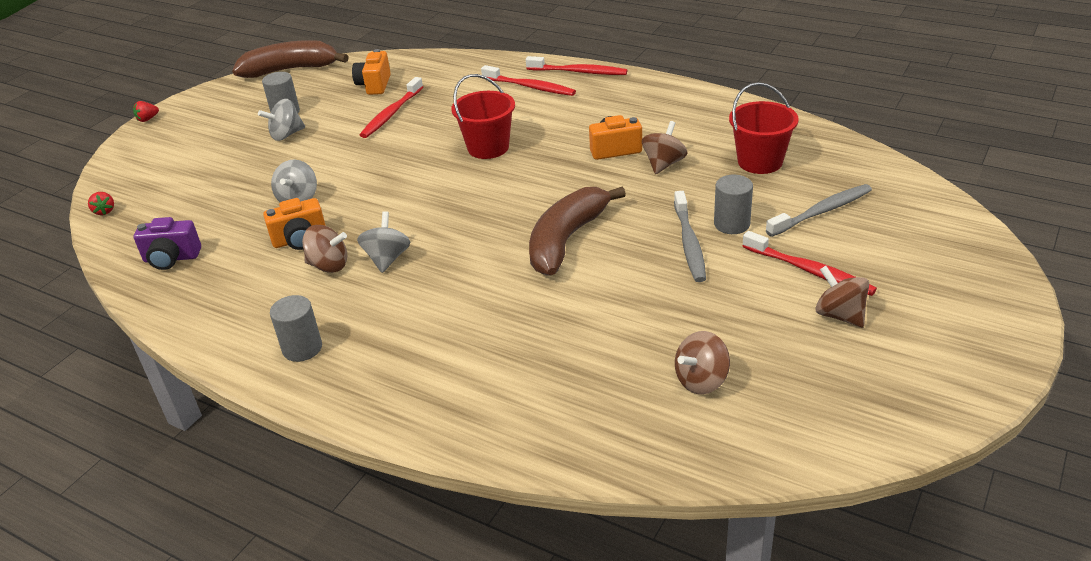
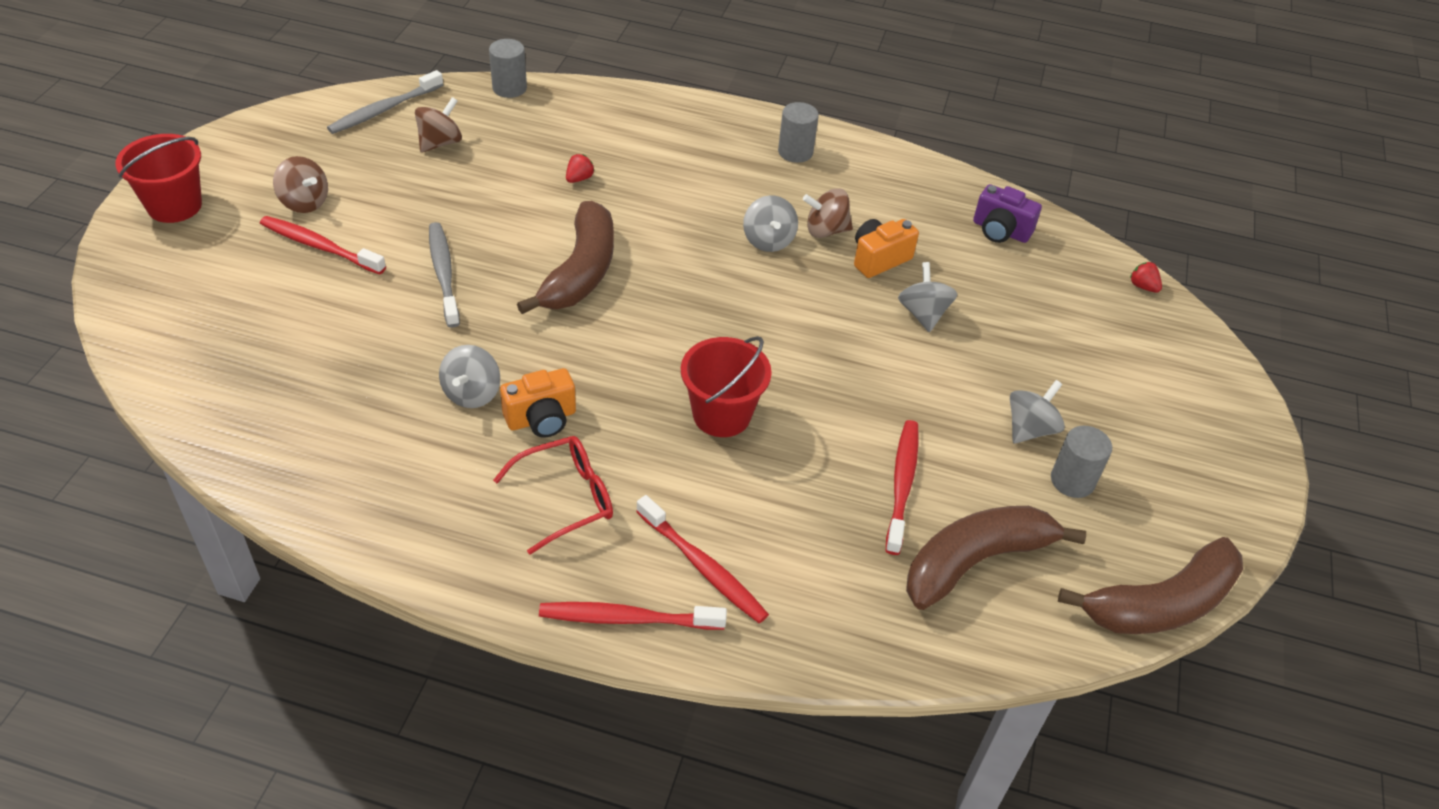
camera: 160 degrees right, 10 degrees up
(147, 119) = (1274, 455): red strawberry -> red strawberry (579, 178)
(171, 258) = (1000, 231): purple camera -> purple camera turned 135 degrees counterclockwise
(374, 85) = (976, 561): orange camera -> brown banana
(530, 87) = (703, 567): red toothbrush -> red toothbrush turned 150 degrees counterclockwise
(604, 114) = (566, 498): none -> red glasses
(664, 164) = (472, 393): brown spinning top -> grey spinning top
(731, 224) = (393, 301): grey cylinder -> grey cylinder (509, 88)
(760, 162) = (341, 403): red bucket -> red bucket (174, 206)
(821, 211) = (283, 323): grey toothbrush -> grey toothbrush (384, 110)

